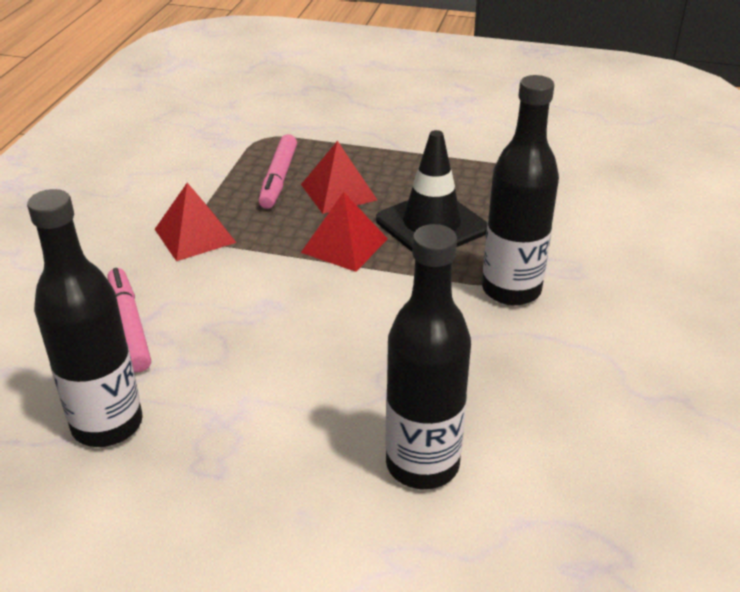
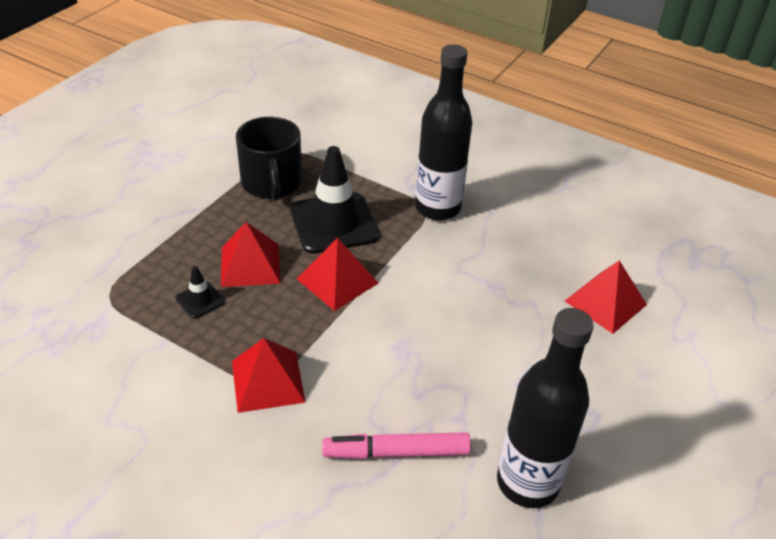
camera: 75 degrees left, 5 degrees up
(278, 179) = (200, 300): pink marker -> black traffic cone
(422, 464) = (605, 302): black bottle -> red pyramid
(467, 175) = (271, 183): none -> black mug

